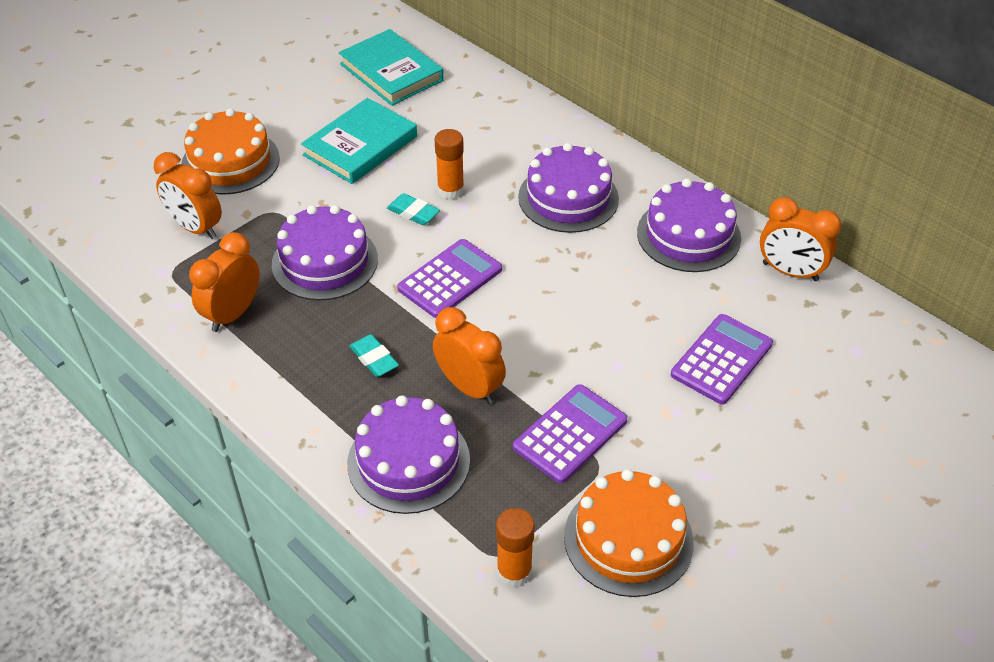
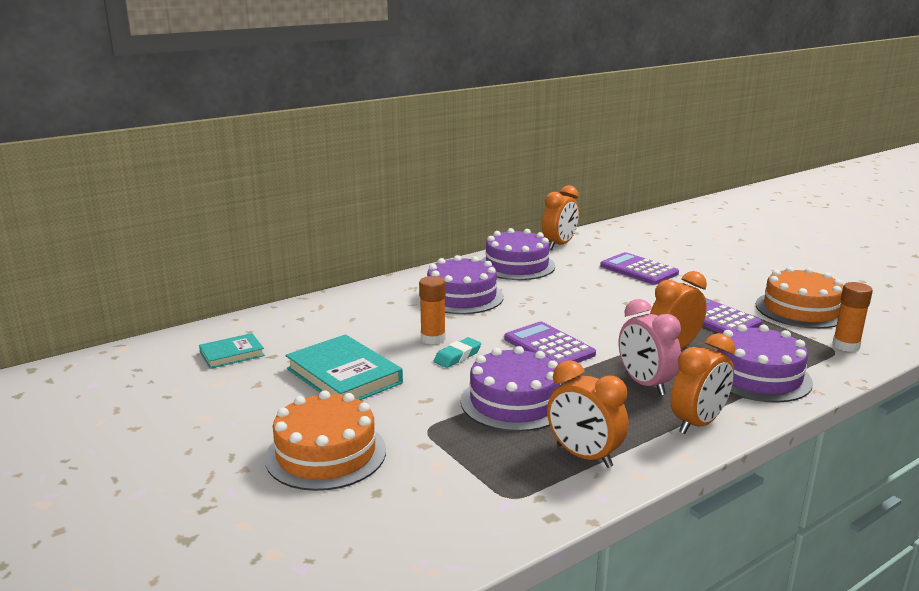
camera: 80 degrees left, 25 degrees down
(196, 228) = (438, 479): orange clock -> orange clock (697, 423)
(374, 359) = (645, 384): turquoise eraser -> pink clock
(391, 72) = (232, 354): turquoise book -> turquoise book, size x0.57

